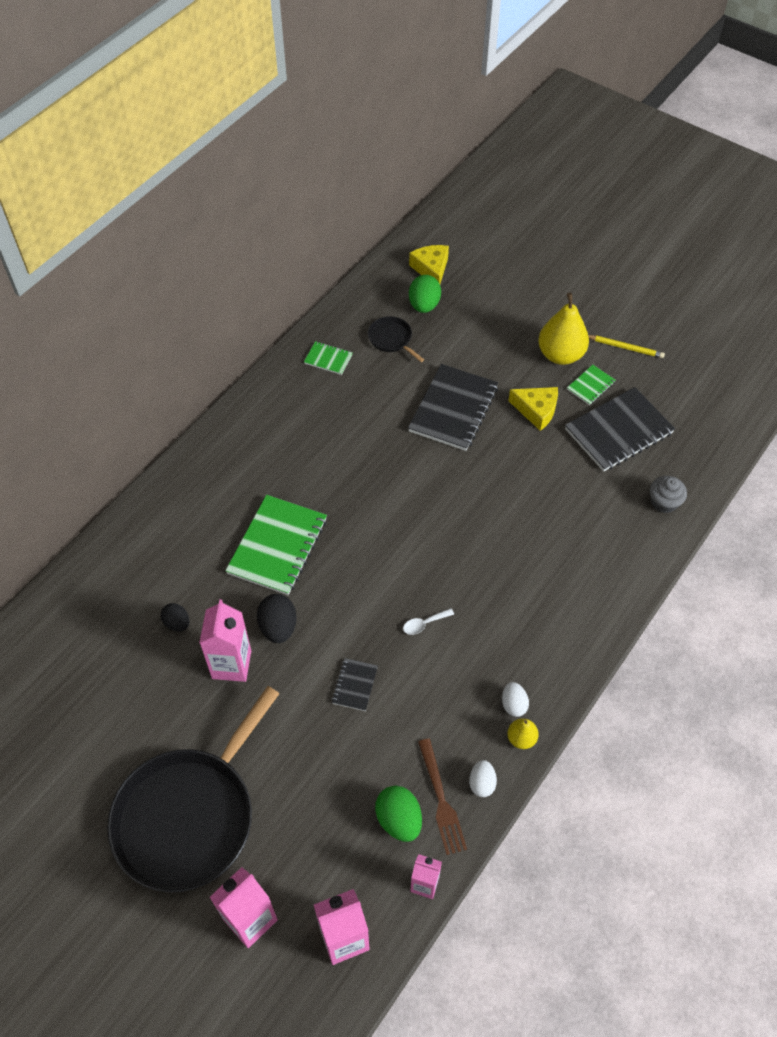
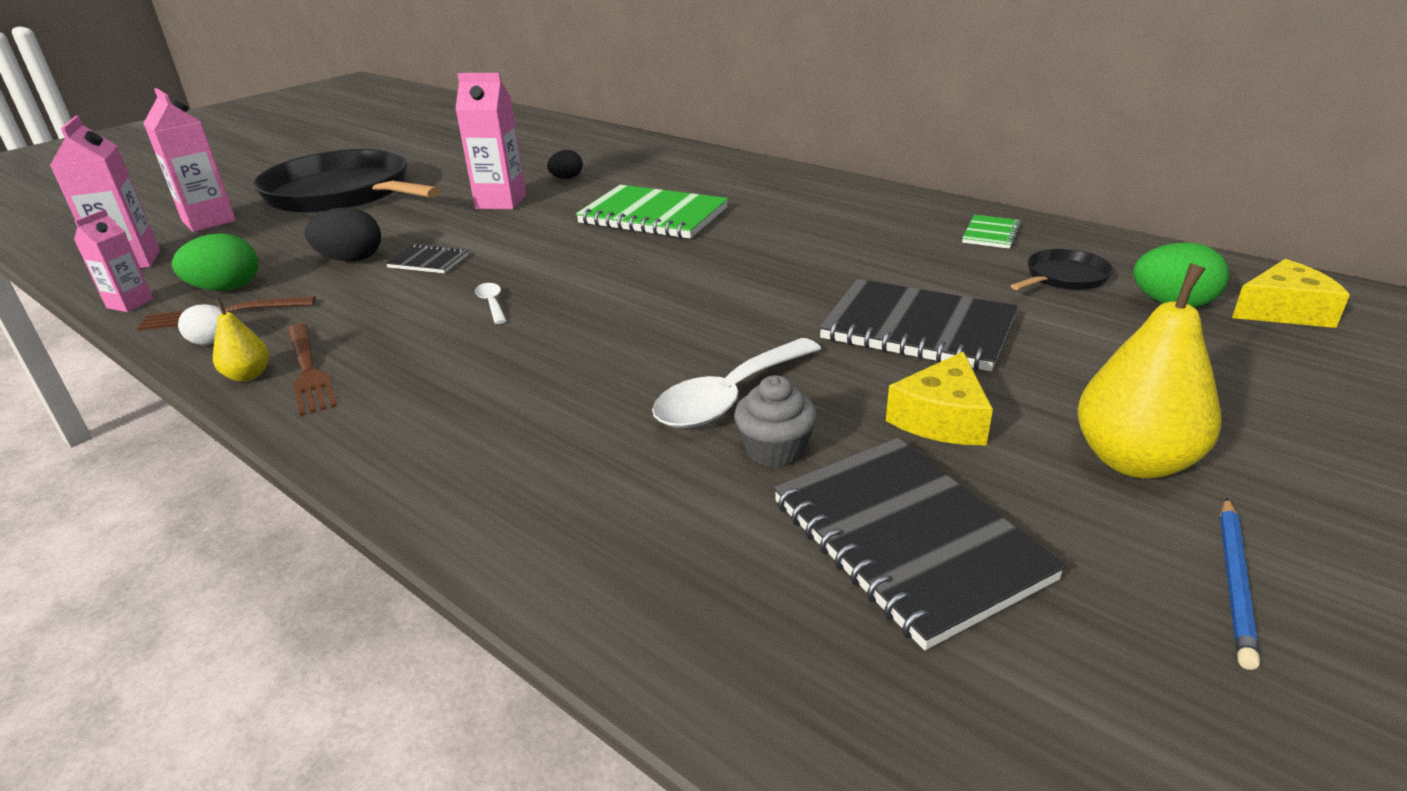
camera: 95 degrees right, 25 degrees down
(278, 627) = (536, 220): black egg -> black egg (351, 259)
(513, 704) = (308, 370): white egg -> brown fork
(526, 490) = (729, 397): none -> white spoon
(590, 386) = (1050, 503): green notebook -> none
(625, 348) = (1234, 582): yellow pencil -> blue pencil
(664, 502) = (677, 603): grey cupcake -> grey cupcake (775, 450)

